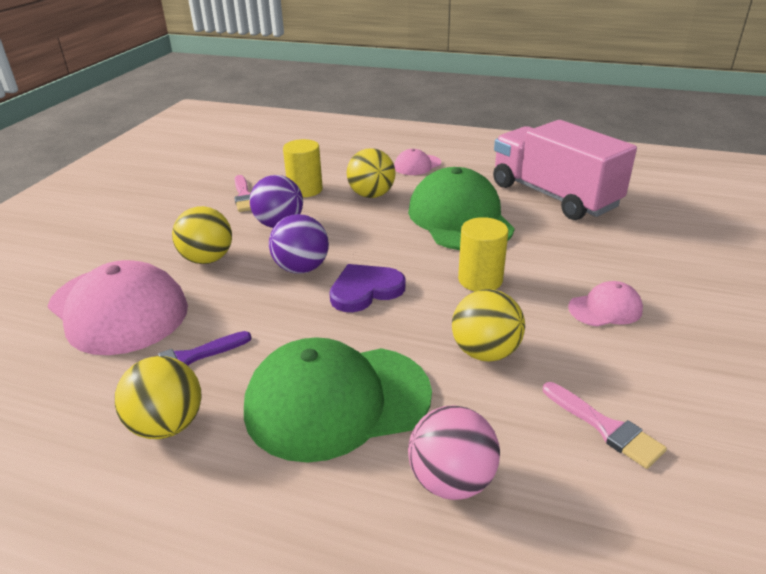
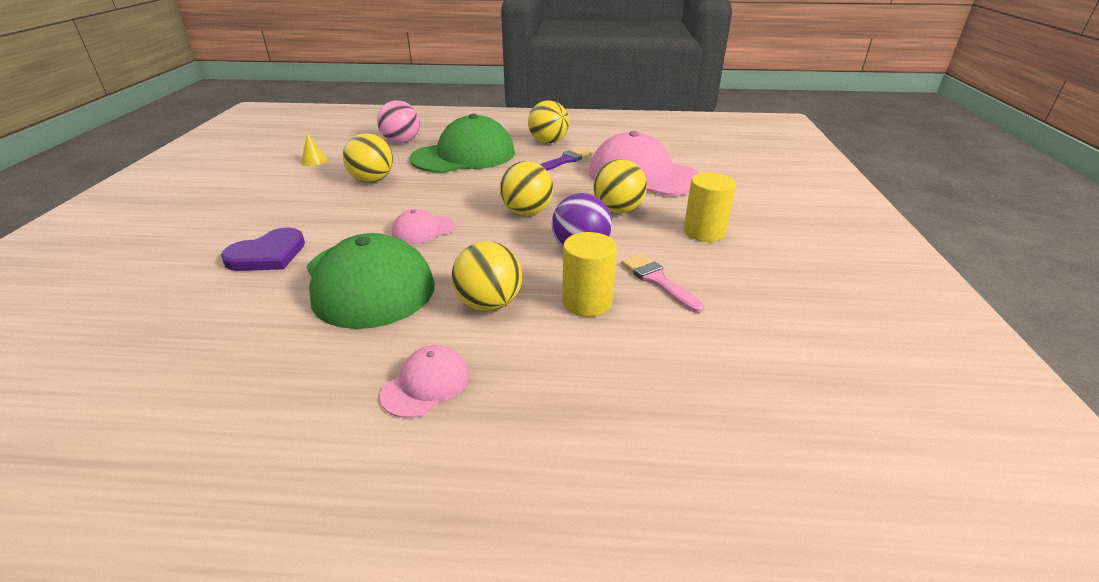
camera: 165 degrees right, 0 degrees up
(301, 268) = (527, 212): purple ball -> yellow ball
(365, 290) = (464, 203): purple heart -> purple heart (268, 255)
(480, 280) = (363, 220): yellow cylinder -> yellow cylinder (704, 232)
(553, 196) = (215, 337): pink truck -> none
(605, 309) = (264, 211): pink cap -> pink cap (423, 230)
(605, 427) = (314, 161): pink brush -> yellow cone

